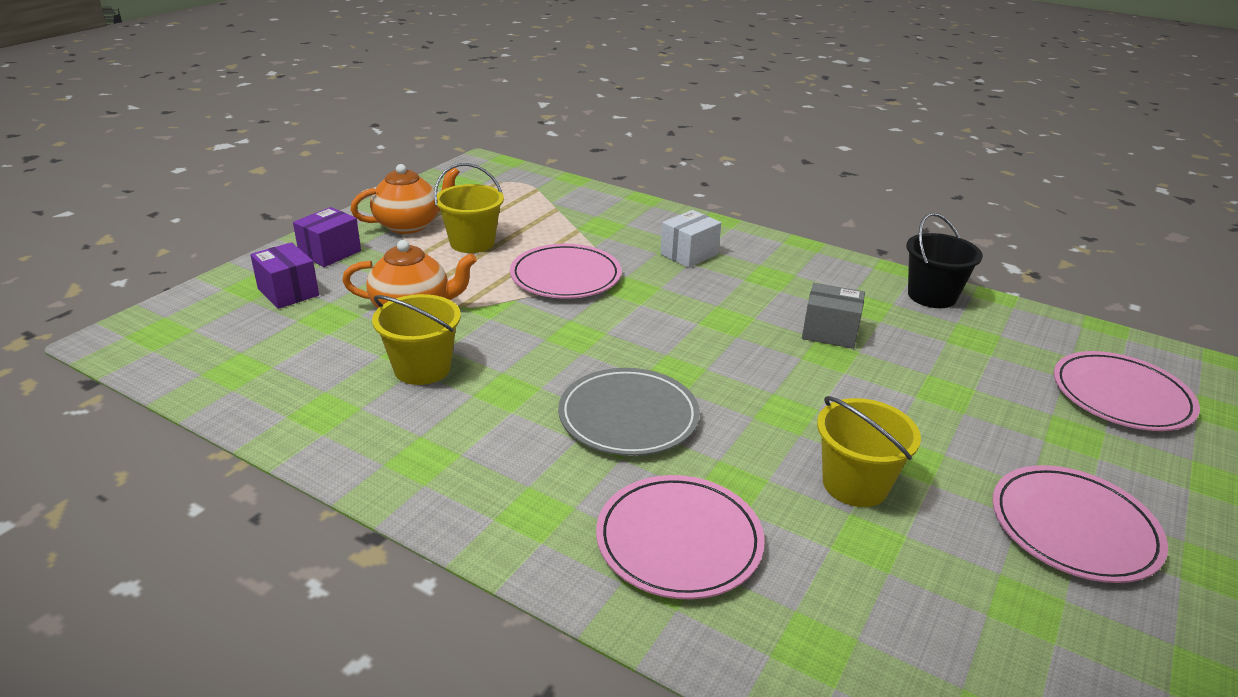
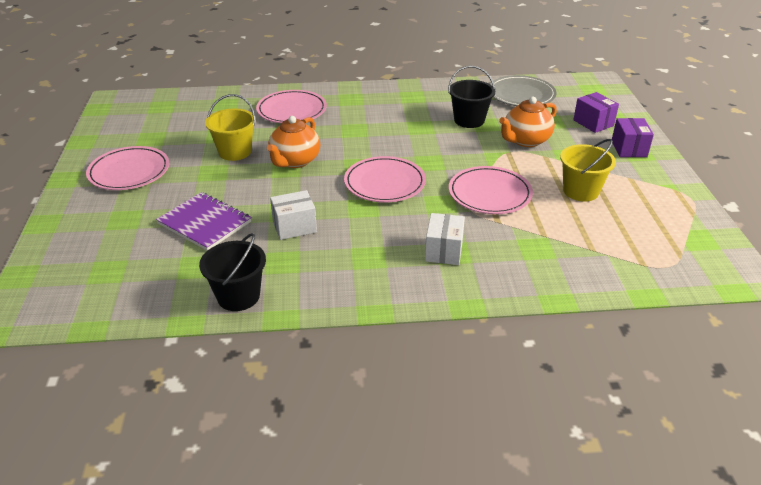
camera: 145 degrees right, 5 degrees up
(288, 292) = (593, 123): purple box -> purple box turned 45 degrees clockwise
(409, 225) = (639, 186): orange teapot -> orange teapot (295, 161)
(422, 368) = (469, 120): yellow bucket -> black bucket
(628, 417) = (356, 138): grey plate -> grey plate (521, 95)
(829, 332) = (294, 227): grey box -> white box
(949, 382) = (205, 223): none -> purple notebook
(1121, 396) = (89, 260): pink plate -> pink plate (384, 183)

